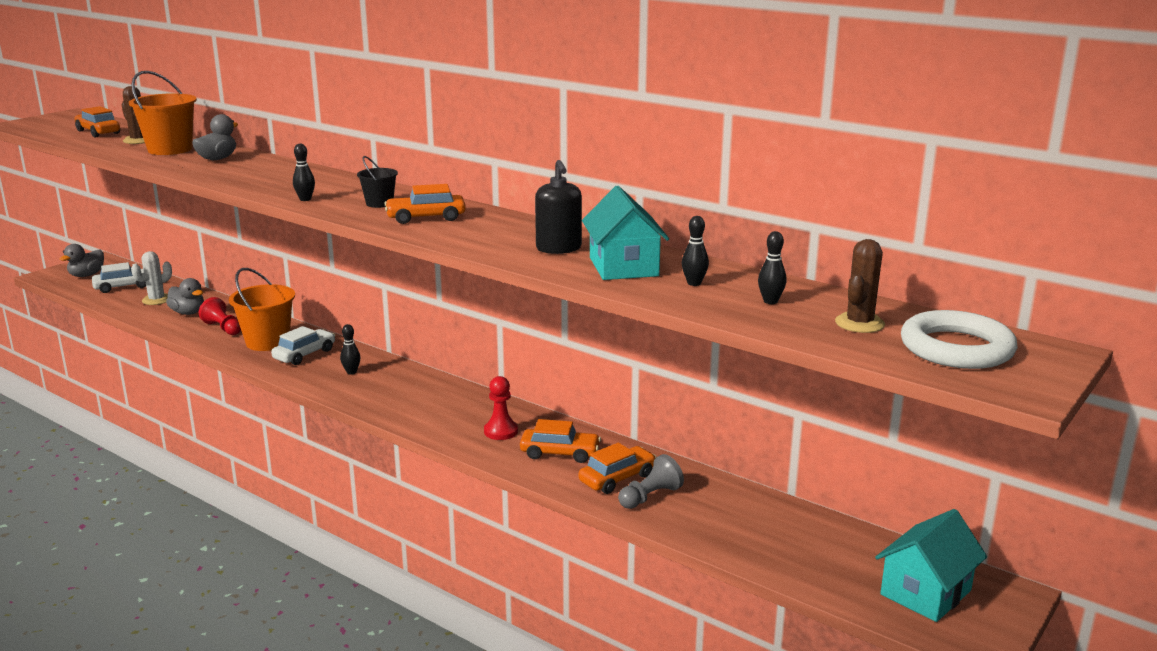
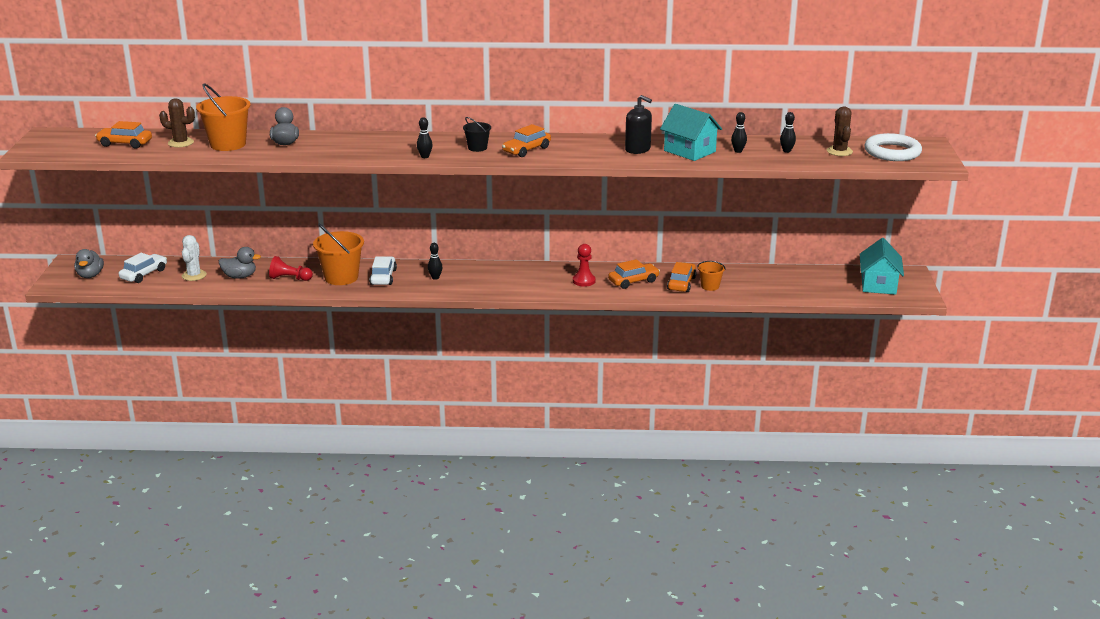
camera: 35 degrees left, 5 degrees up
(650, 496) = (710, 286): grey pawn -> orange bucket

